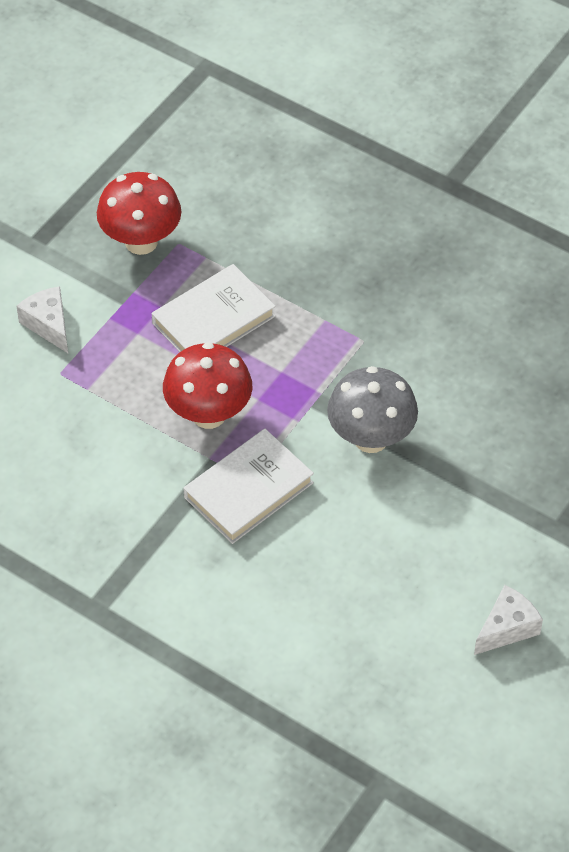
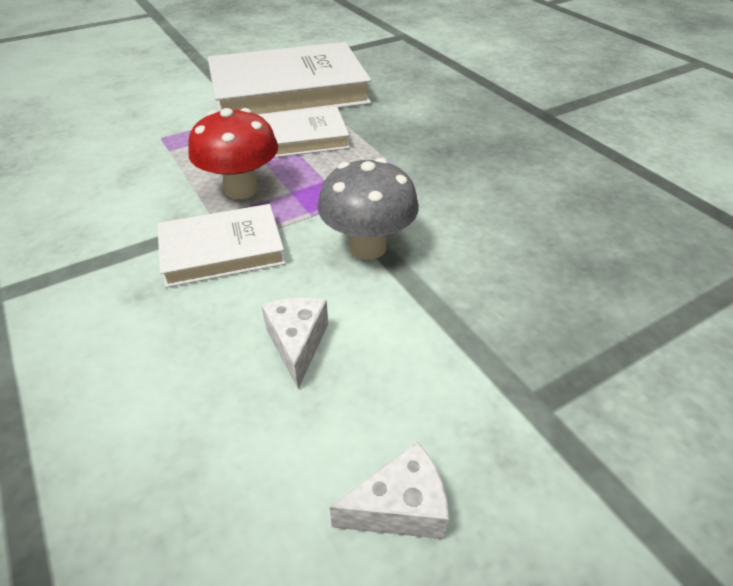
camera: 25 degrees right, 10 degrees down
(48, 325) = (183, 113): white cheese -> white cheese (297, 343)
(141, 242) = (288, 91): red mushroom -> white book

